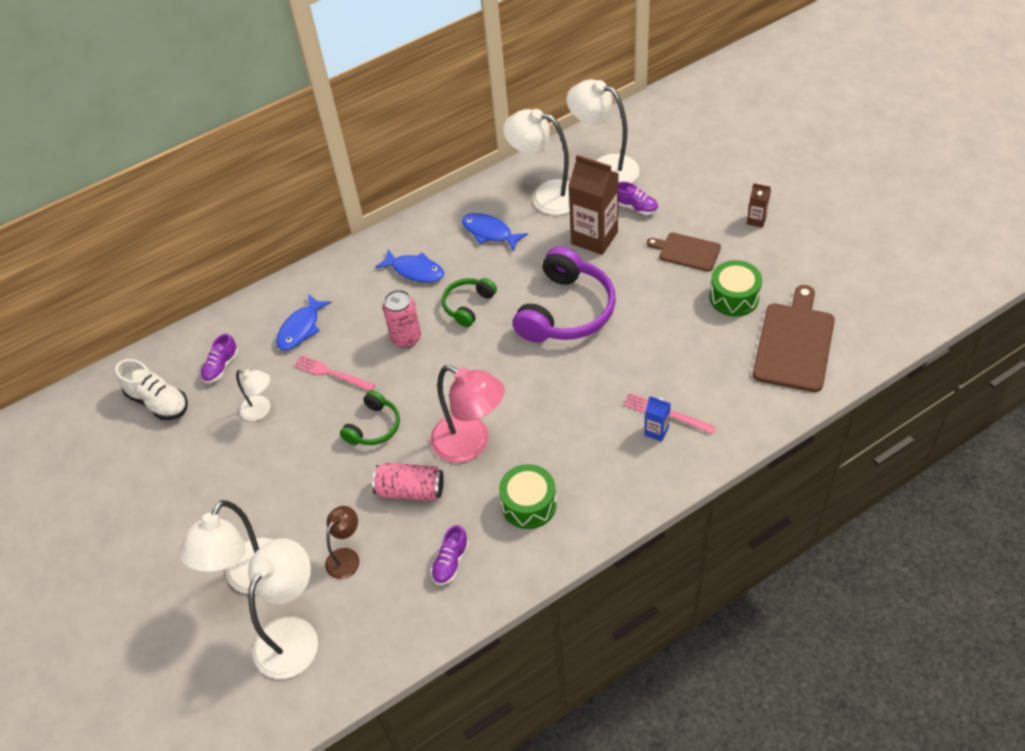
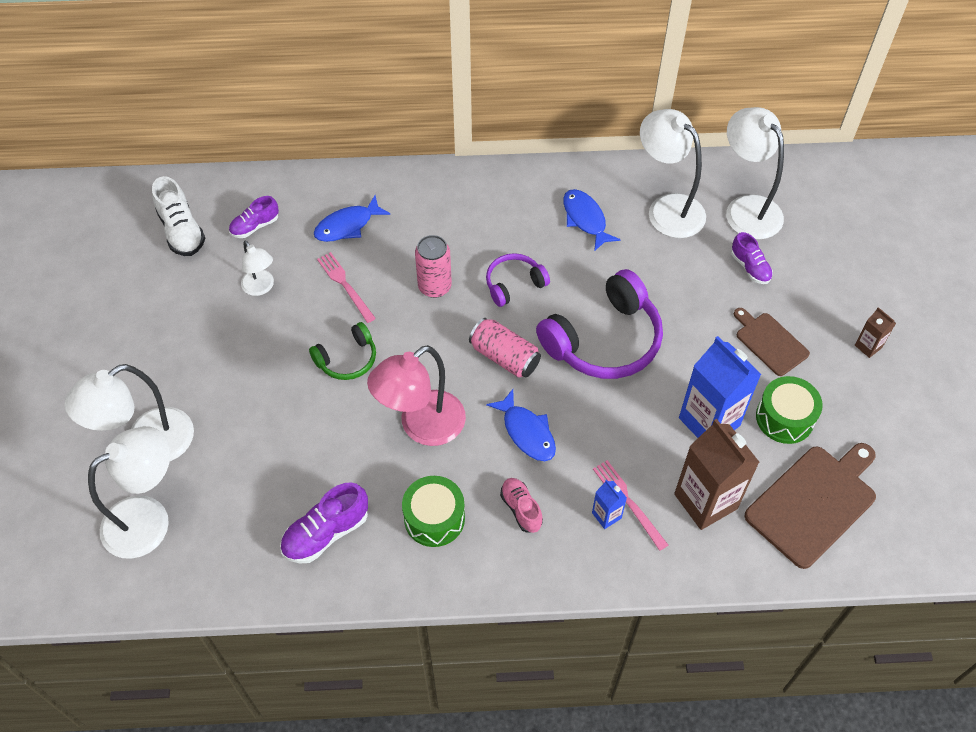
camera: 25 degrees right, 5 degrees up
(346, 557) = (240, 472): brown lamp -> none
(410, 490) = (338, 441): pink can -> pink can (504, 357)
(415, 271) = (488, 222): blue fish -> blue fish (527, 432)
(450, 562) = (326, 533): purple shoe -> purple shoe, size x1.54
(468, 305) = (514, 284): green headphones -> purple headphones
(470, 444) = (422, 427): pink lamp -> pink lamp turned 75 degrees clockwise
(590, 461) = (521, 509): none -> pink shoe
(594, 238) = (685, 278): brown carton -> brown carton (705, 501)
(683, 327) = (709, 422): none -> blue carton

